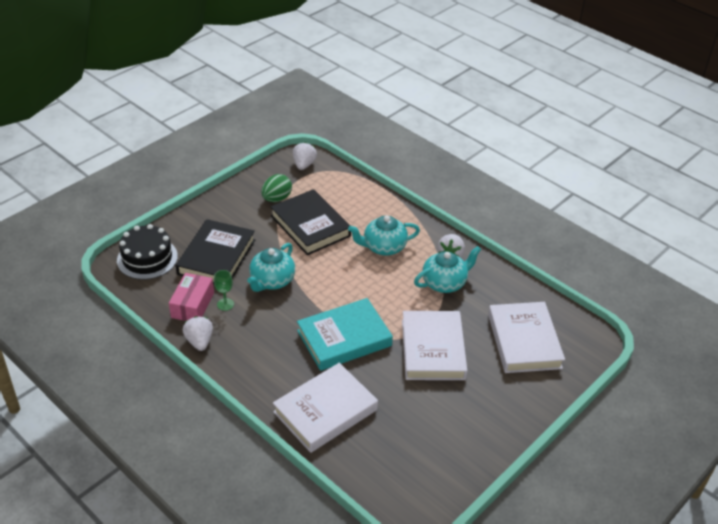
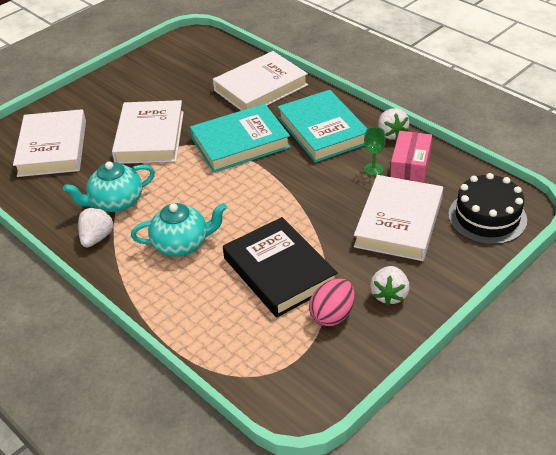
camera: 175 degrees left, 0 degrees up
(217, 257) = (398, 222): black book -> white book
(264, 348) = (322, 130): none -> turquoise book
(272, 281) = (324, 196): turquoise teapot -> none
(276, 199) = (332, 315): green egg -> pink egg
(304, 165) = (294, 386): white strawberry -> white strawberry (389, 294)

